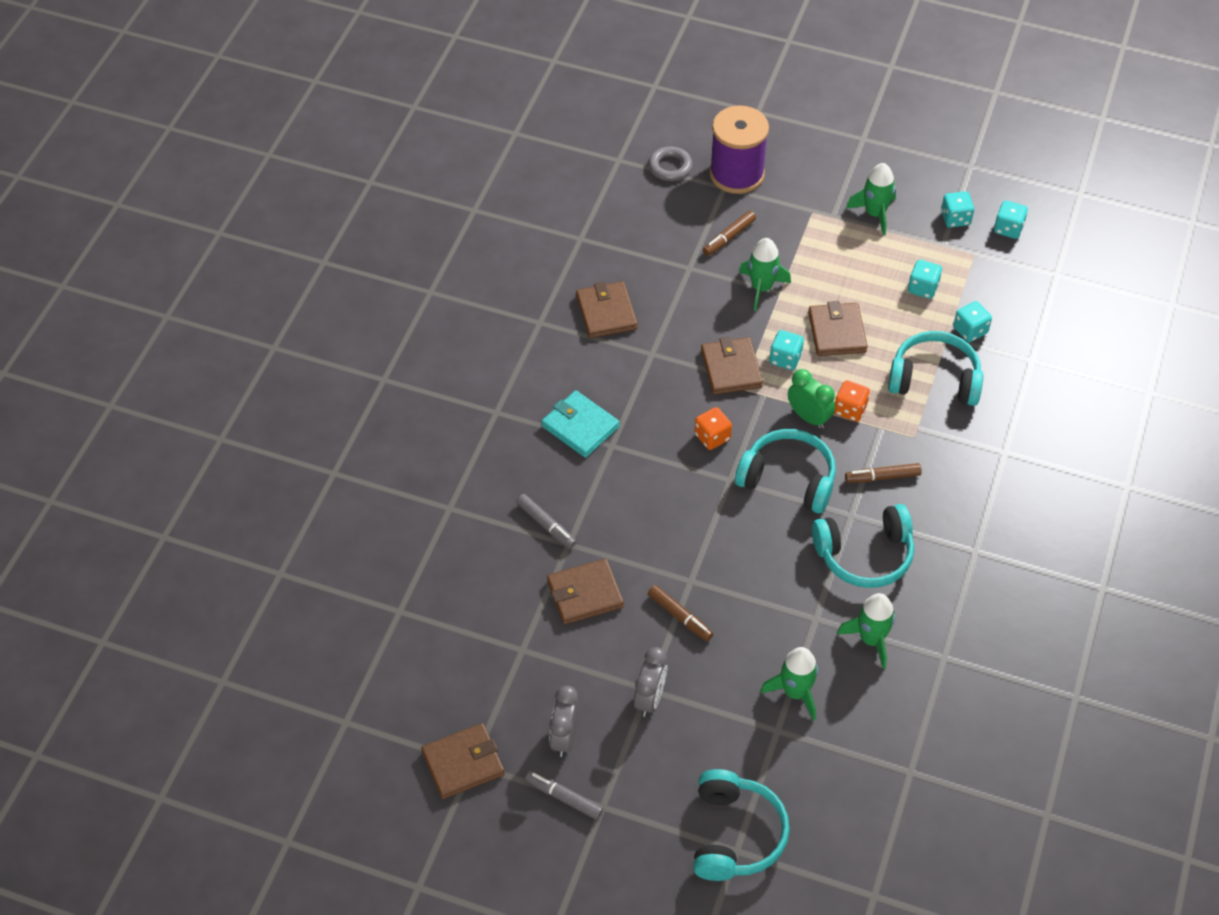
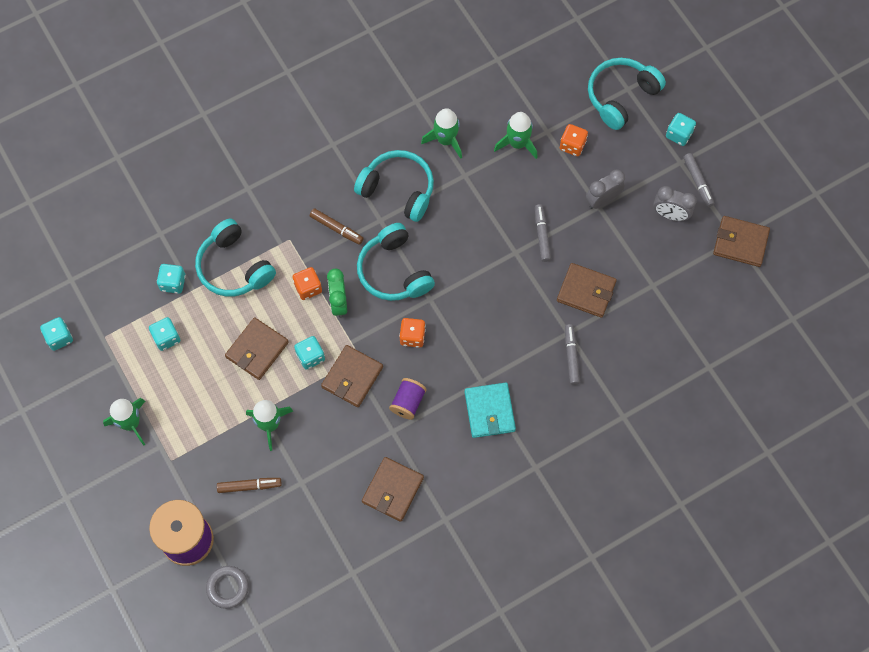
camera: 140 degrees left, 15 degrees up
(564, 737) = (670, 214): grey clock -> grey clock turned 60 degrees clockwise
(661, 383) = (408, 402): none -> purple spool
(680, 616) = (542, 235): brown marker -> grey marker
(736, 735) = (572, 145): none -> orange dice
(955, 218) = (83, 374): turquoise dice -> turquoise dice (679, 134)

